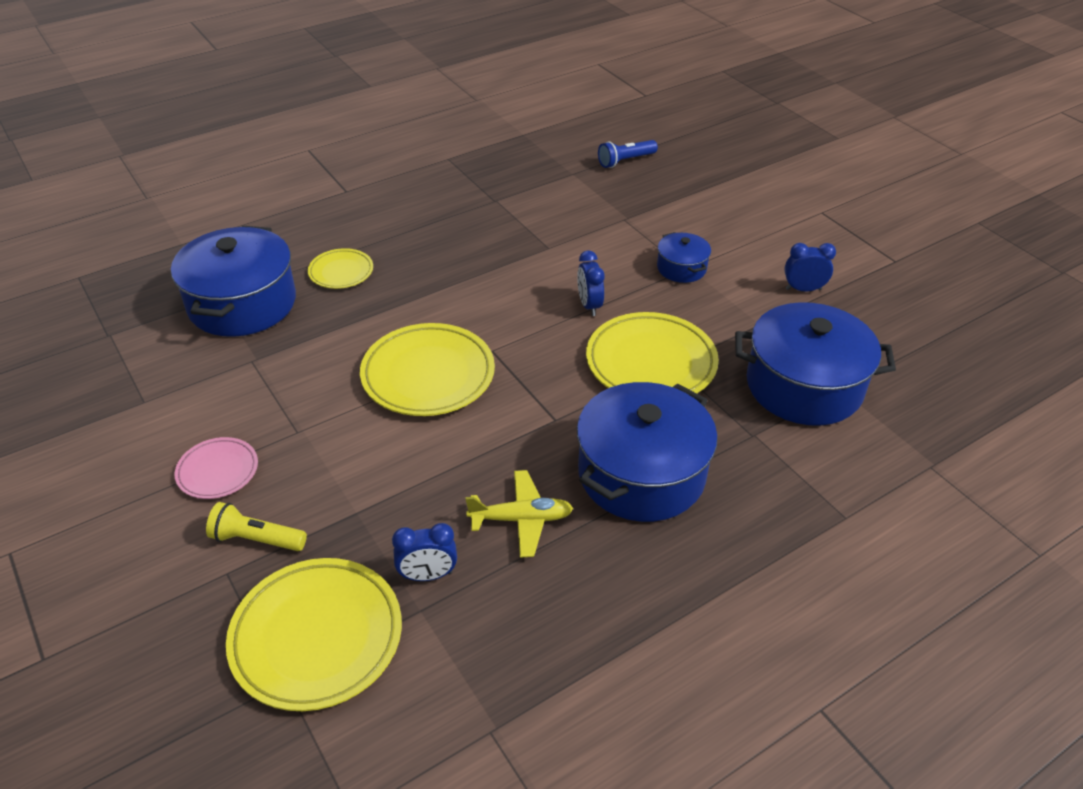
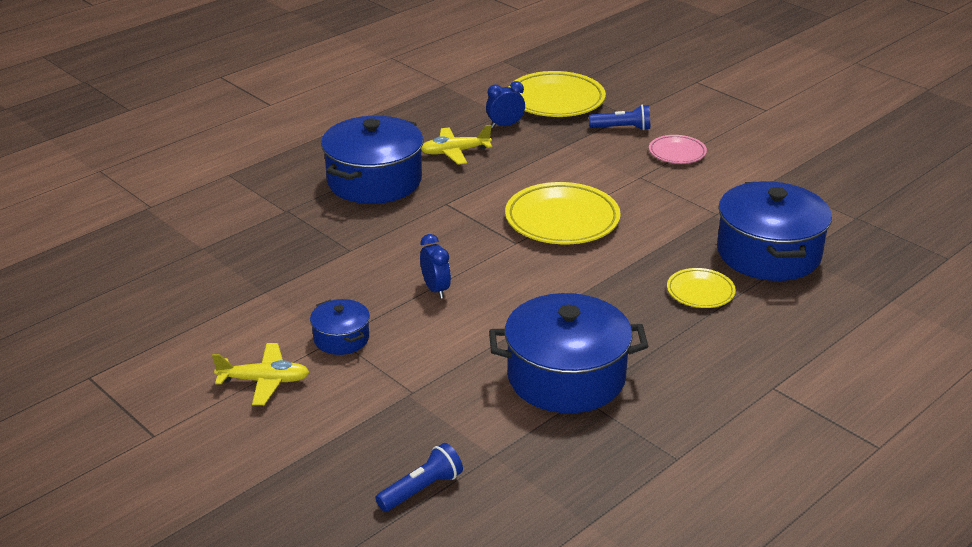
camera: 170 degrees right, 10 degrees down
(256, 539) = (622, 128): yellow flashlight -> blue flashlight
(651, 363) = (371, 249): yellow plate -> none
(744, 240) = (264, 381): none -> yellow plane
(803, 289) = (209, 331): blue clock -> none
(804, 386) = (235, 247): blue pot -> blue pot (566, 377)

